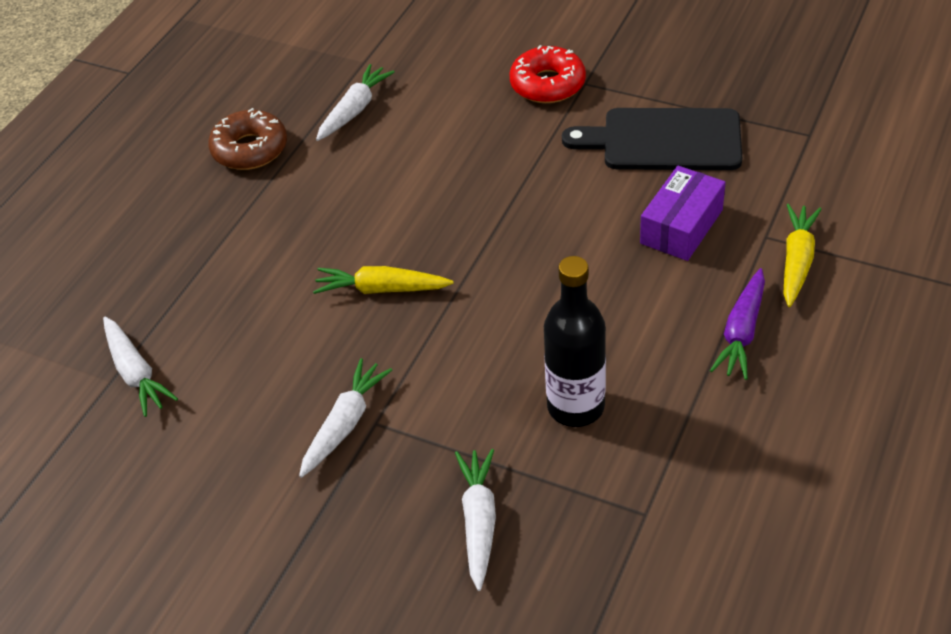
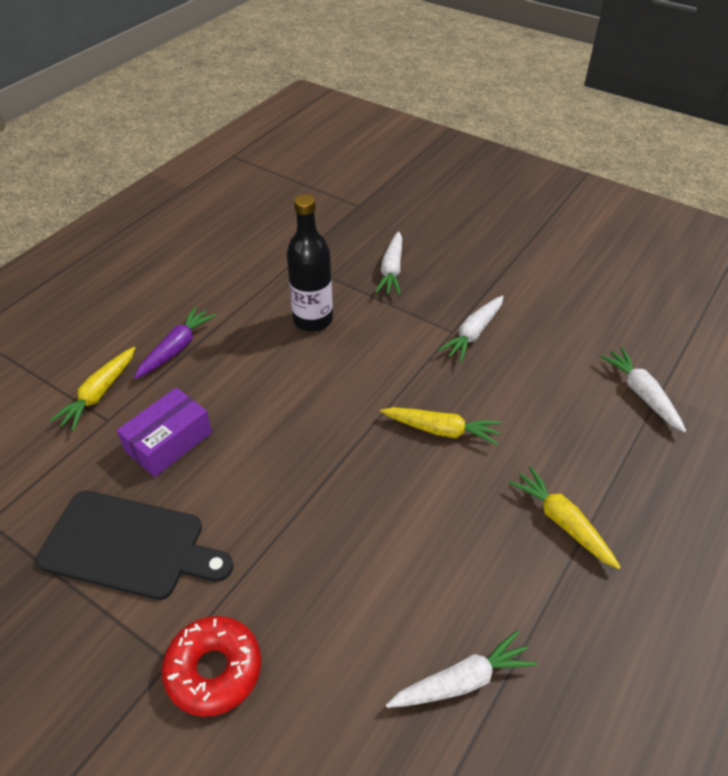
camera: 175 degrees left, 0 degrees up
(250, 149) = (589, 638): brown donut -> none
(258, 225) = (562, 522): none -> yellow carrot
(354, 110) = (462, 680): white carrot -> white carrot turned 150 degrees counterclockwise

